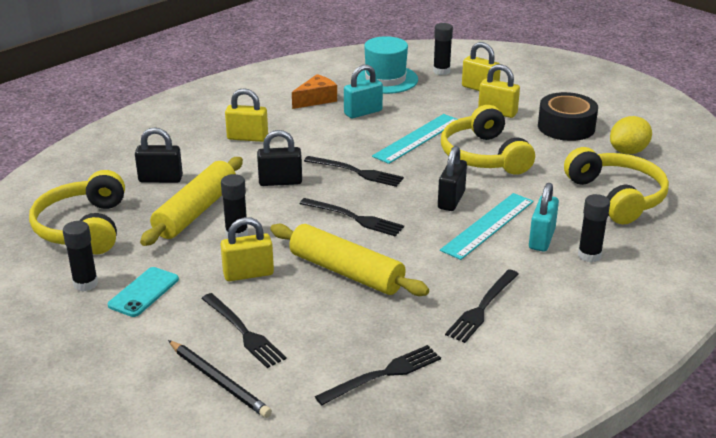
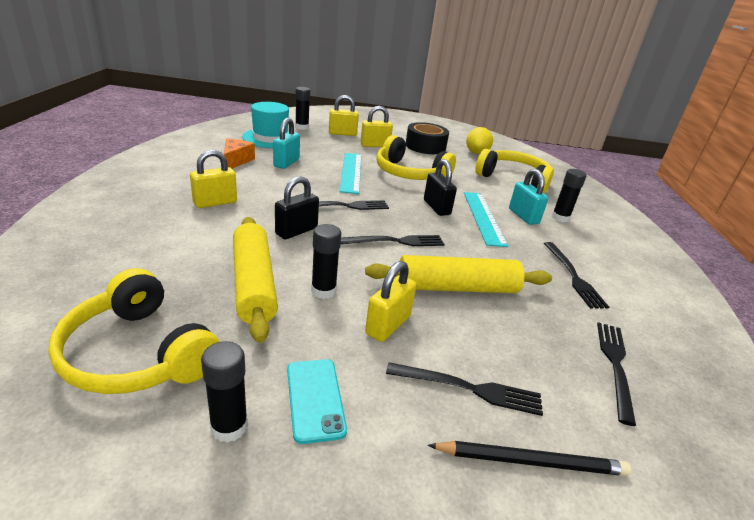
camera: 45 degrees left, 0 degrees up
(160, 179) = (172, 264): black padlock -> none

